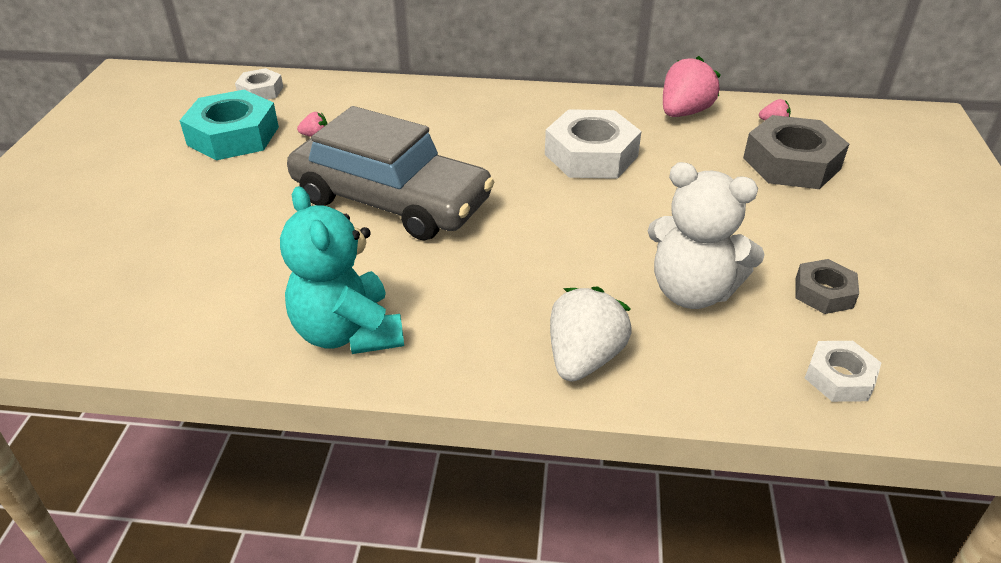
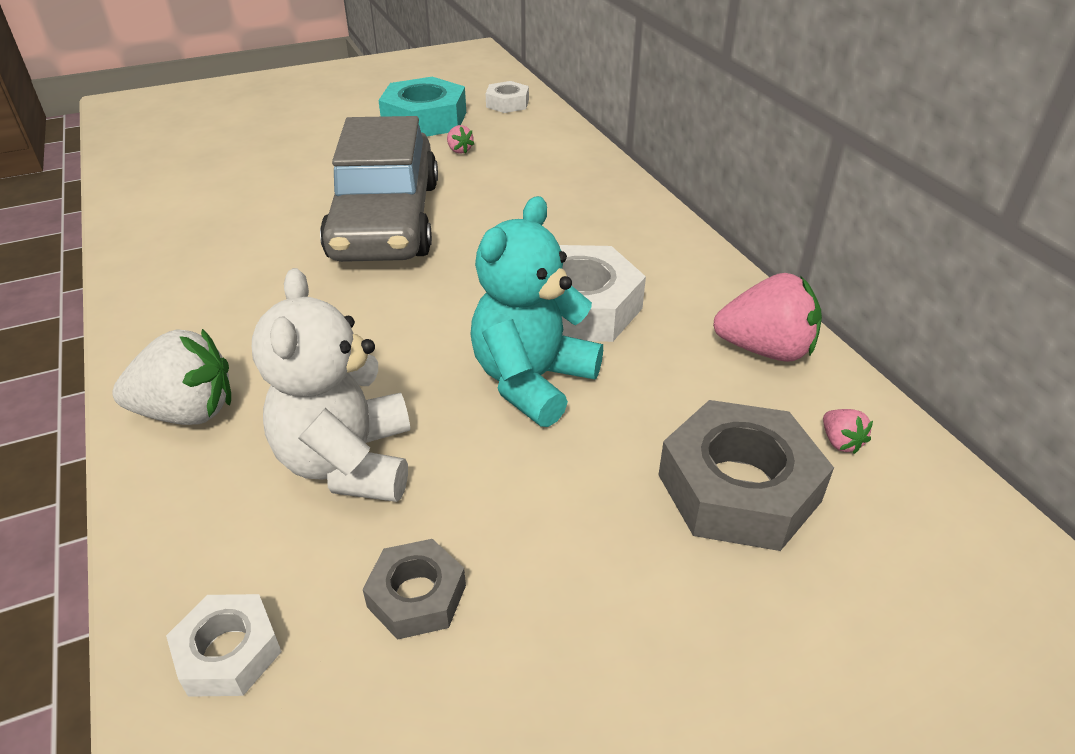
camera: 60 degrees right, 0 degrees up
(348, 332) = (174, 267): turquoise teddy bear -> turquoise teddy bear (532, 381)

